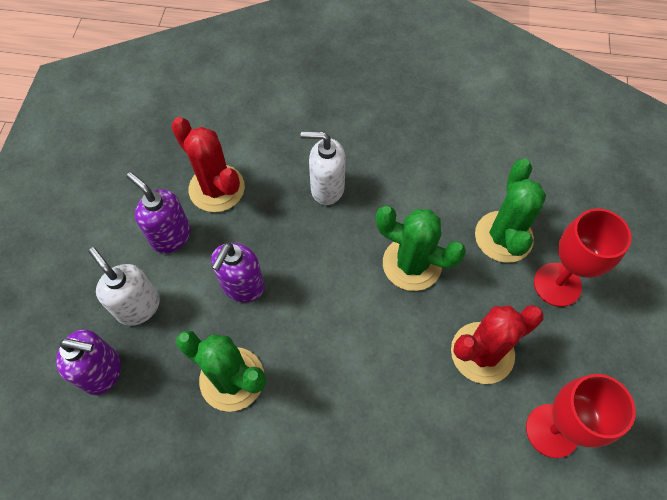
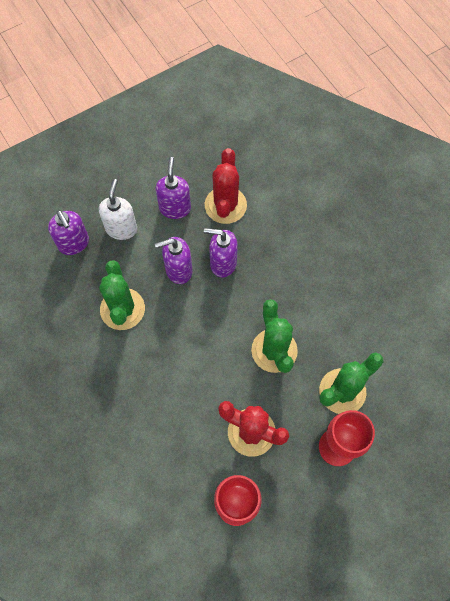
camera: 50 degrees right, 5 degrees up
(276, 239) = (223, 263): none -> purple soap dispenser
(327, 188) = (281, 264): white soap dispenser -> none

